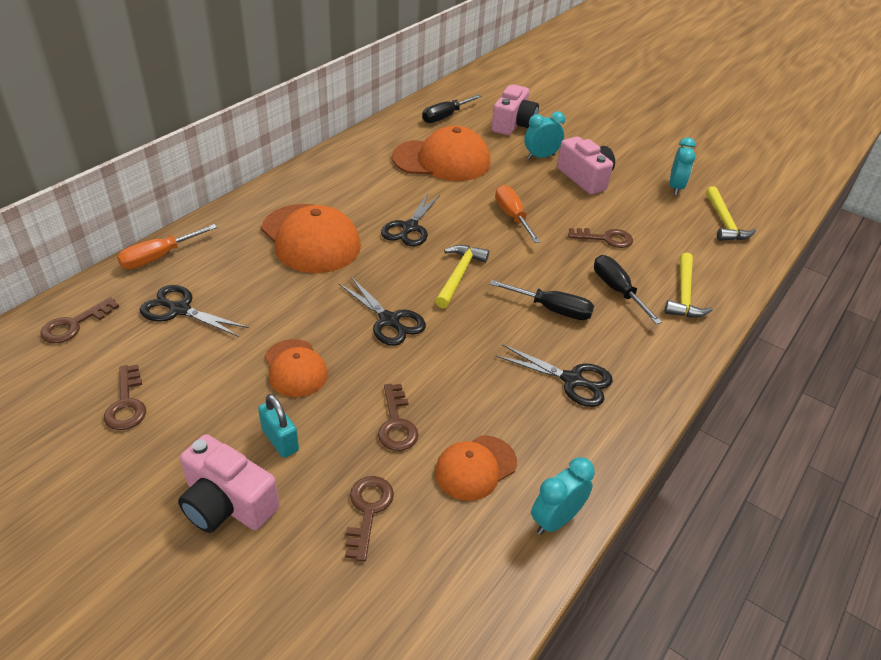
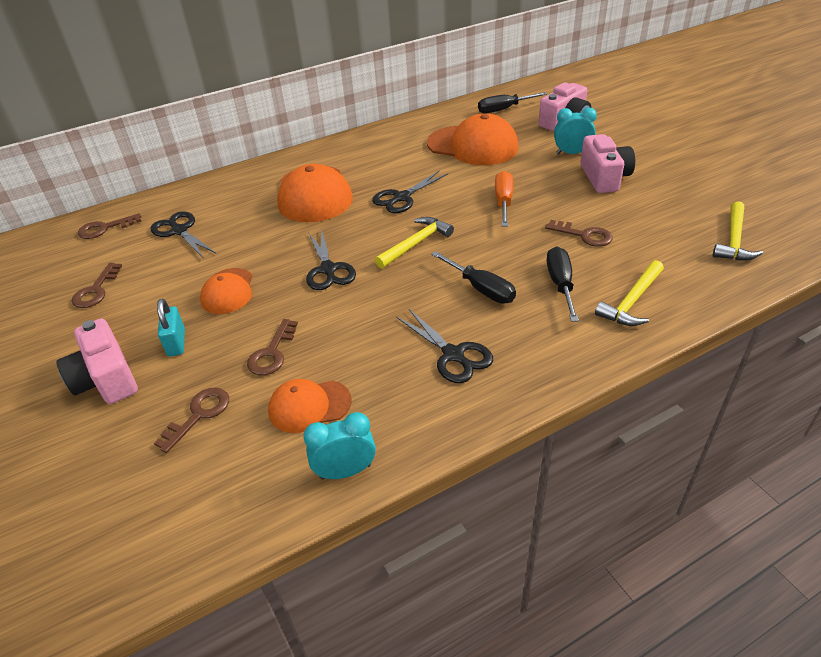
camera: 30 degrees right, 0 degrees up
(159, 257) = (194, 191): orange screwdriver -> none
(675, 187) = (700, 199): turquoise clock -> none

